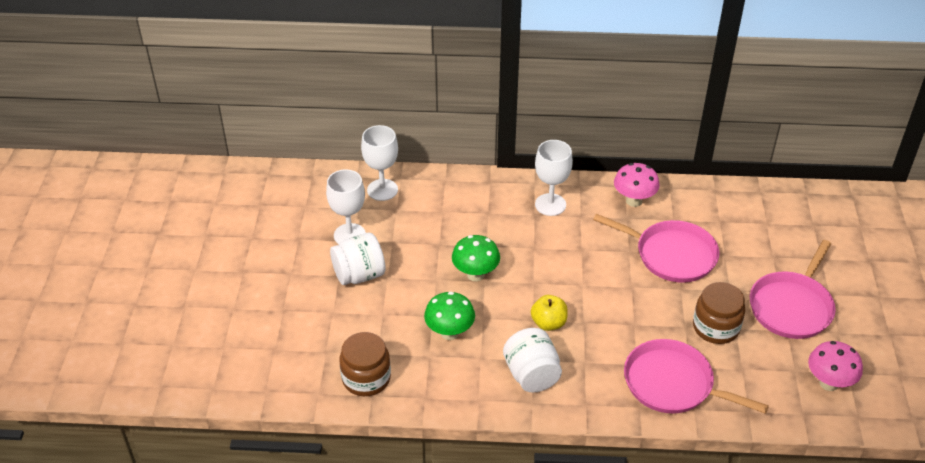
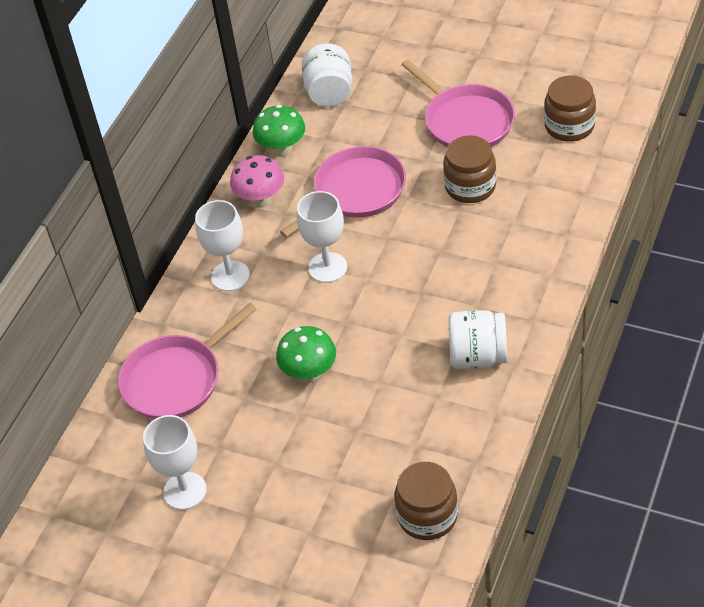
camera: 65 degrees left, 5 degrees up
(359, 275) = (258, 492): white jar -> white jar (329, 93)
(382, 190) = (120, 439): white goblet -> white goblet (327, 267)
(449, 333) = (389, 418): green mushroom -> green mushroom (282, 150)
(548, 323) = (410, 323): yellow apple -> none
(672, 384) = (530, 241): pink pan -> pink pan (176, 379)
(828, 383) = (569, 126): pink mushroom -> brown jar

